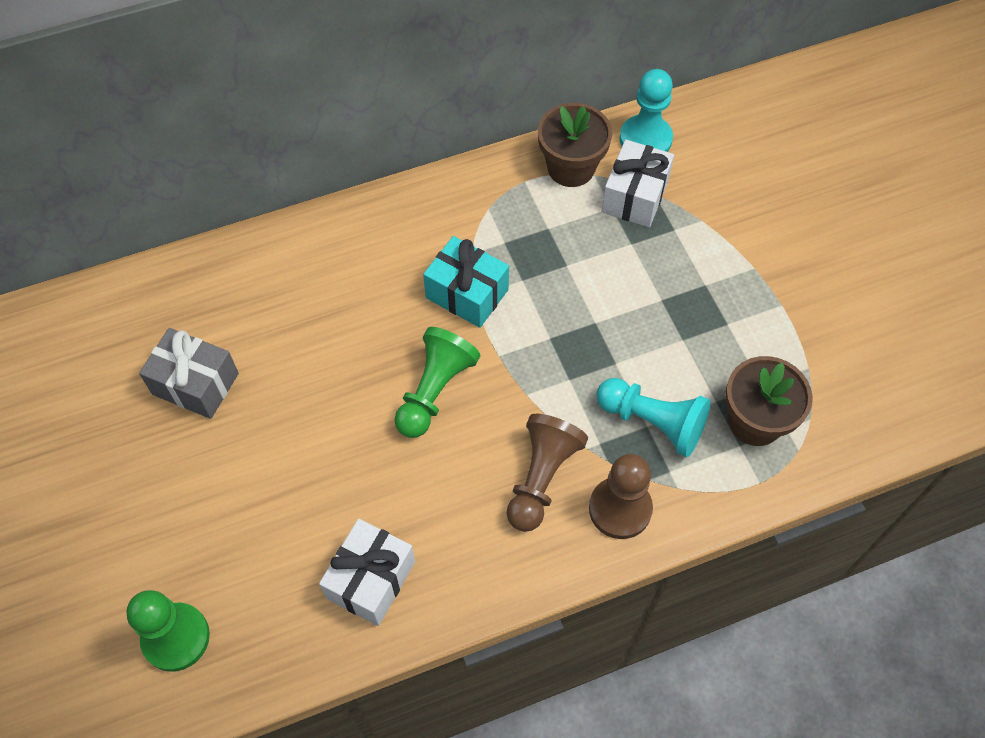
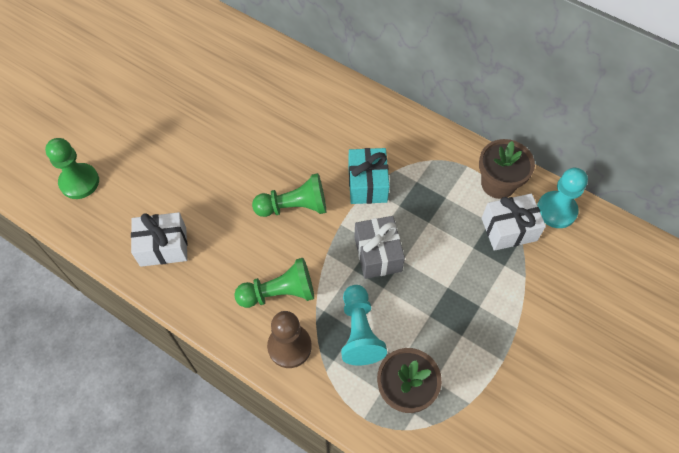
camera: 55 degrees right, 0 degrees up
(195, 384) = (218, 100): grey gift -> grey gift (377, 254)
(541, 478) = (279, 293): brown pawn -> green pawn

